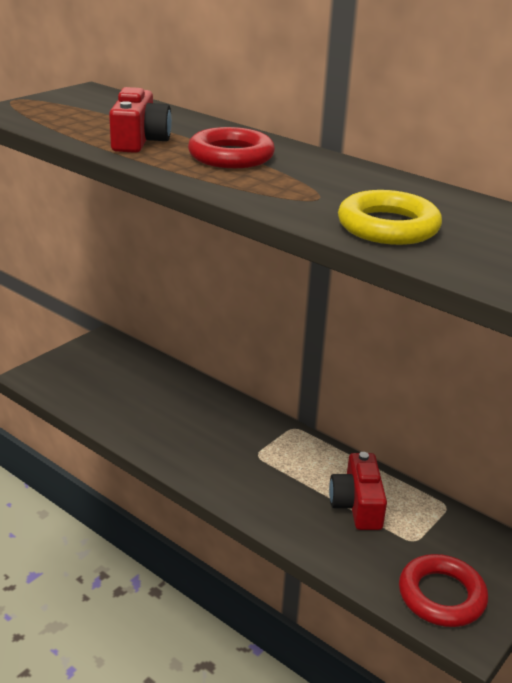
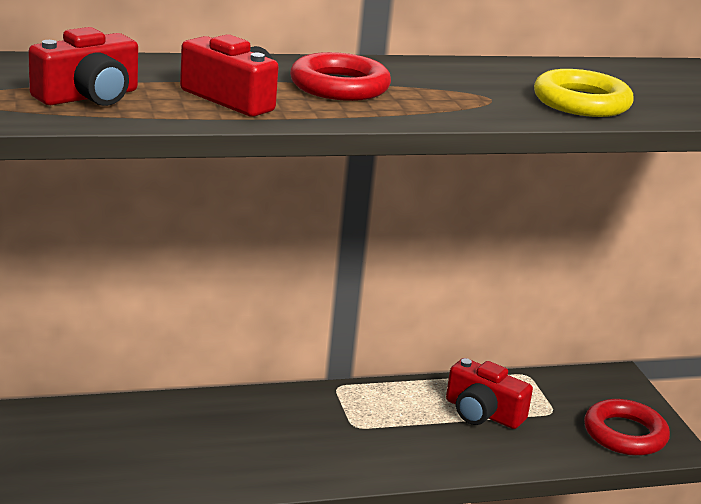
camera: 55 degrees left, 5 degrees down
(71, 116) = (88, 96): none -> red camera

